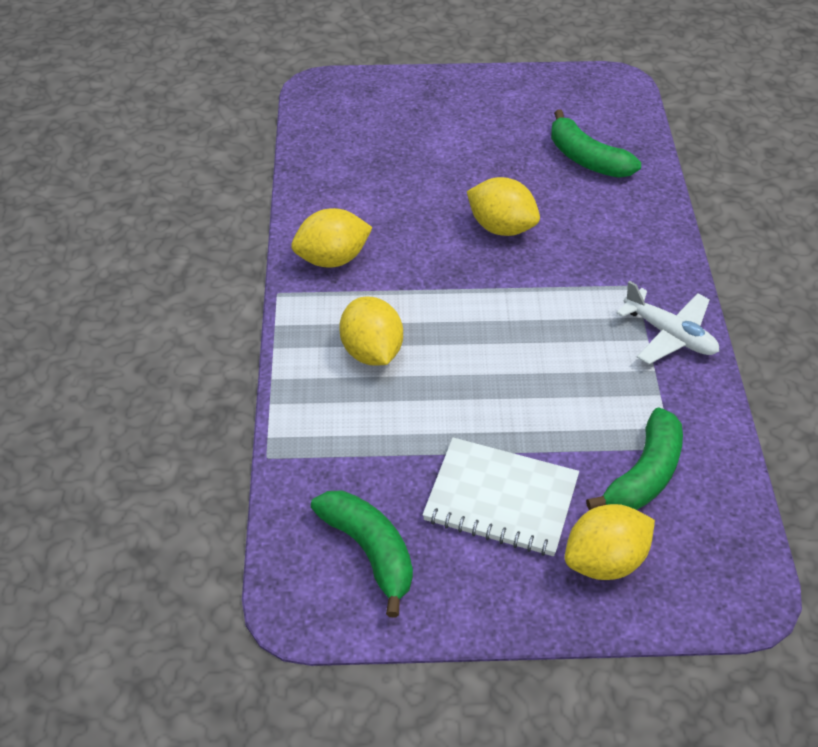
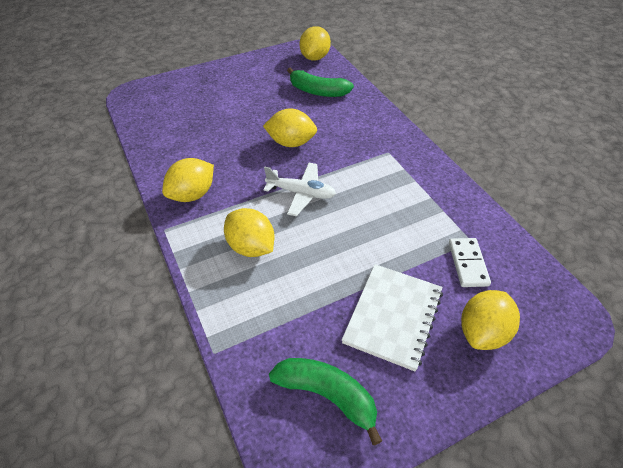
camera: 25 degrees left, 0 degrees up
(501, 499) = (393, 316): white notebook -> white notebook turned 60 degrees counterclockwise
(615, 101) = (314, 58): none -> yellow lemon
(644, 474) = (467, 264): green banana -> white domino
(669, 335) = (425, 174): white plane -> white plane (301, 193)

